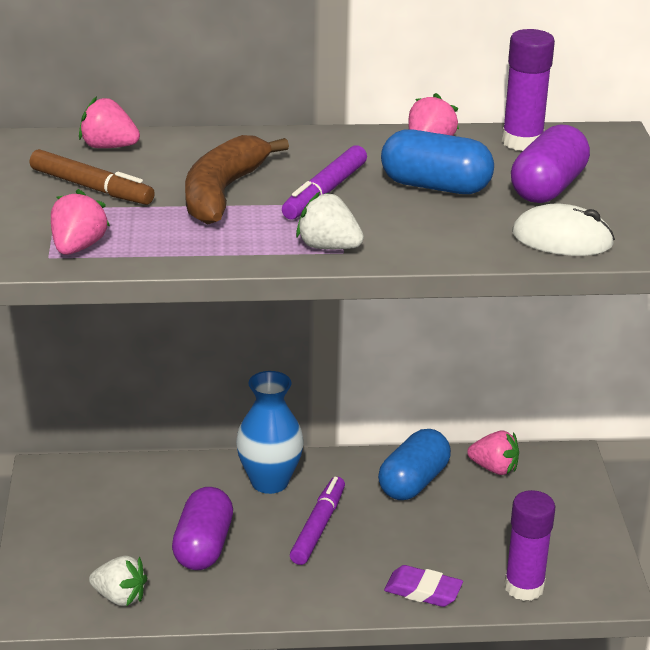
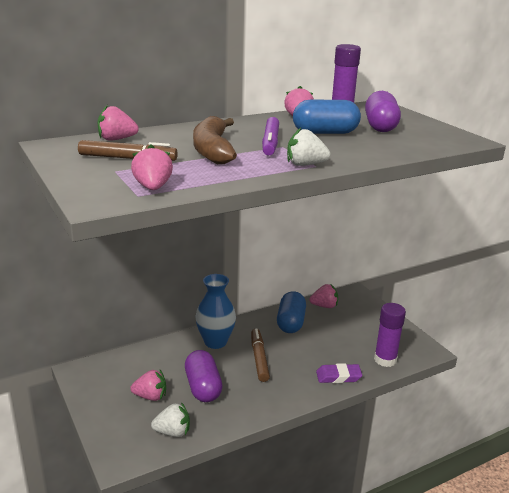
camera: 25 degrees left, 5 degrees down
(121, 538) = (150, 396): none -> pink strawberry
(318, 527) = (259, 358): purple marker -> brown marker
(562, 239) = (418, 144): white mouse -> none

